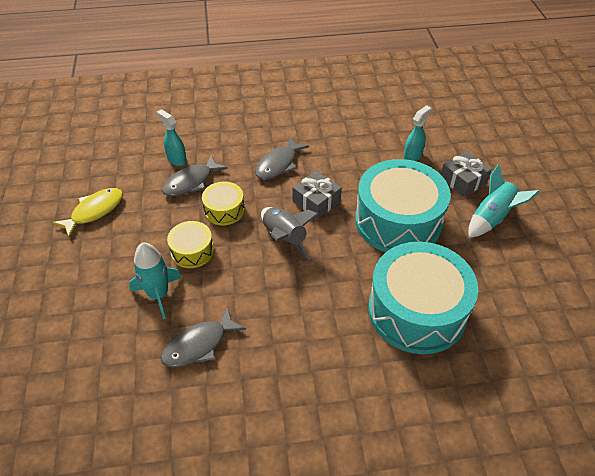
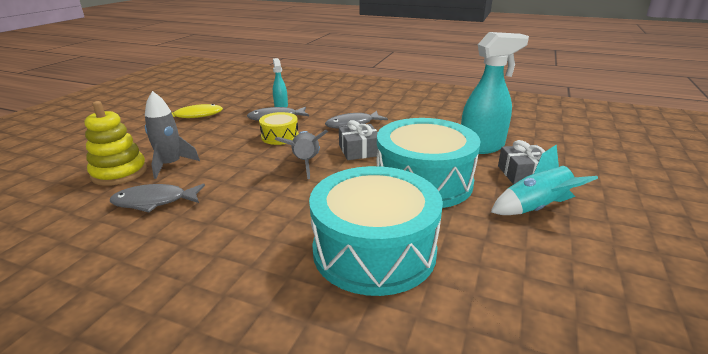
camera: 30 degrees right, 20 degrees down
(118, 328) = (119, 173): none -> yellow stacking toy
(158, 295) = (171, 165): turquoise rocket -> grey rocket
(192, 251) = (227, 150): yellow drum -> none
(413, 156) = (482, 147): turquoise spray bottle -> turquoise spray bottle, size x1.89

